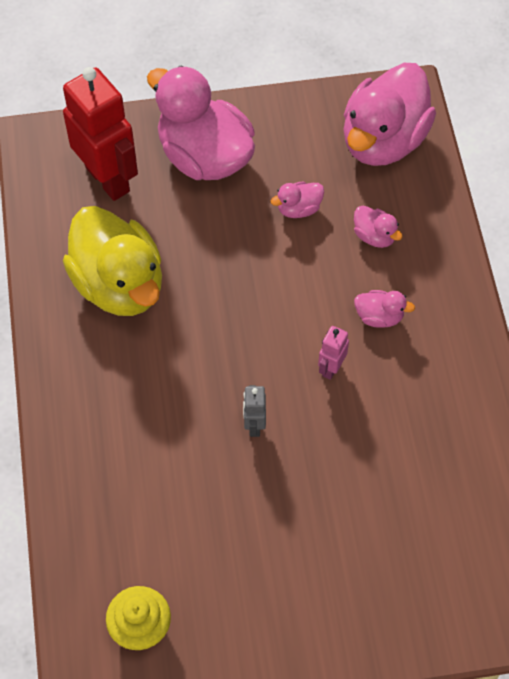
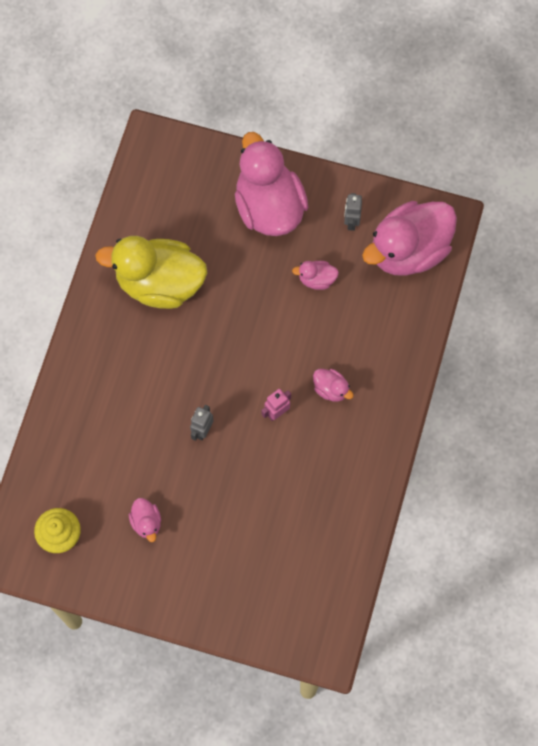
camera: 25 degrees right, 10 degrees up
(108, 179) = (190, 195): red robot -> none
(119, 284) = (159, 283): yellow duck -> yellow duck turned 105 degrees clockwise
(304, 136) = (351, 222): none -> grey robot
(374, 236) = (361, 325): pink duck -> pink duck (146, 522)

